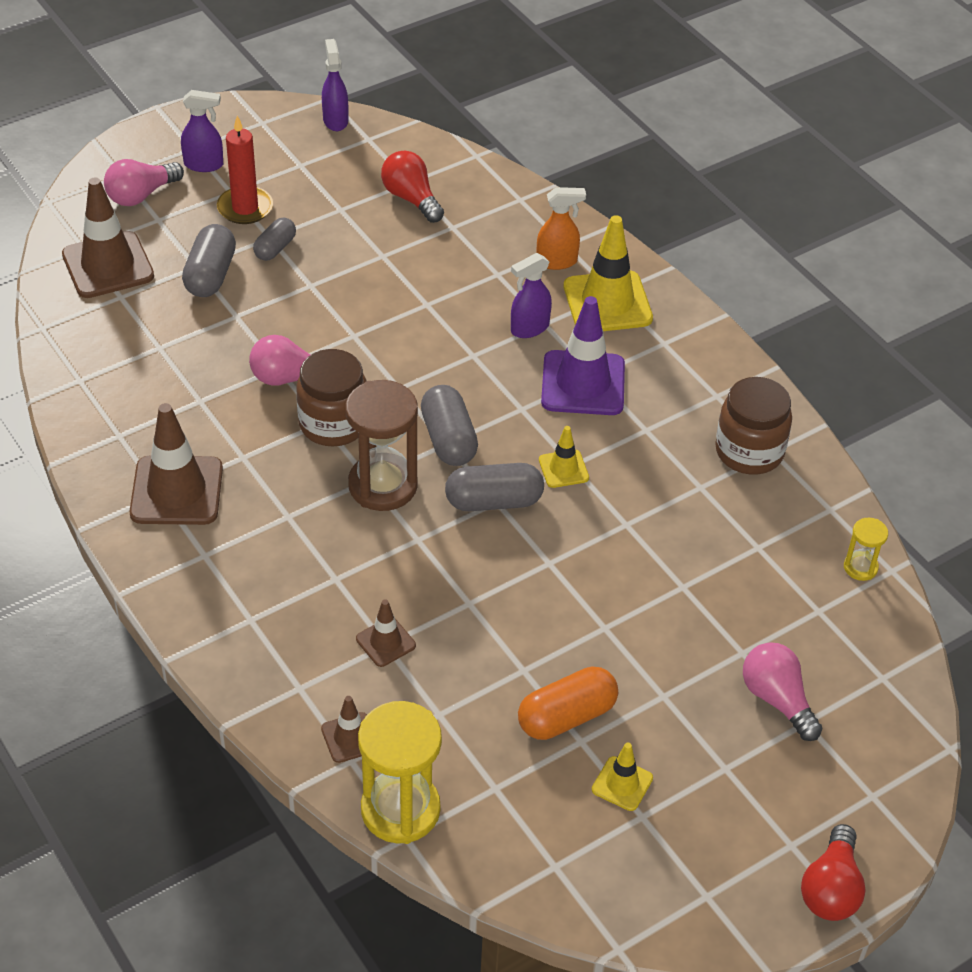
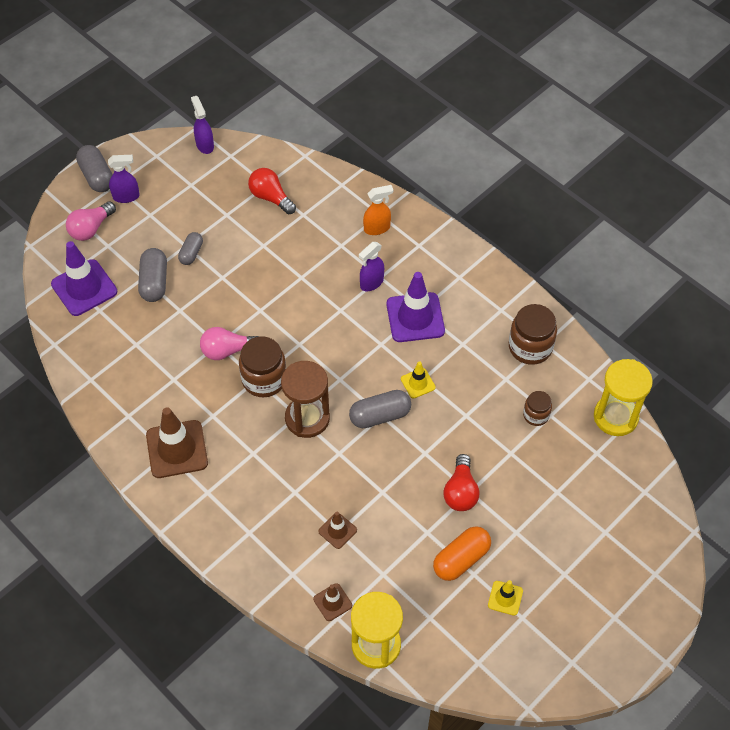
camera: 10 degrees left, 10 degrees up
(108, 265) = (84, 288): brown traffic cone -> purple traffic cone
(245, 208) = (163, 226): red candle -> none
(448, 439) = (340, 376): grey capsule -> grey capsule (97, 176)
(607, 302) = (416, 253): yellow traffic cone -> none
(735, 543) = (536, 415): none -> brown jar
(777, 699) = (585, 520): pink light bulb -> none
(831, 889) = (643, 641): red light bulb -> red light bulb (460, 492)
(860, 567) = (615, 417): yellow hourglass -> yellow hourglass, size x2.07

